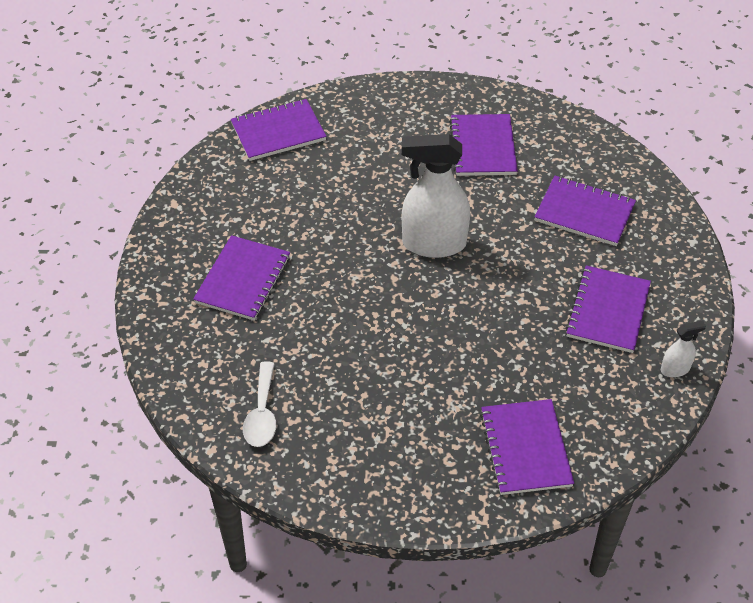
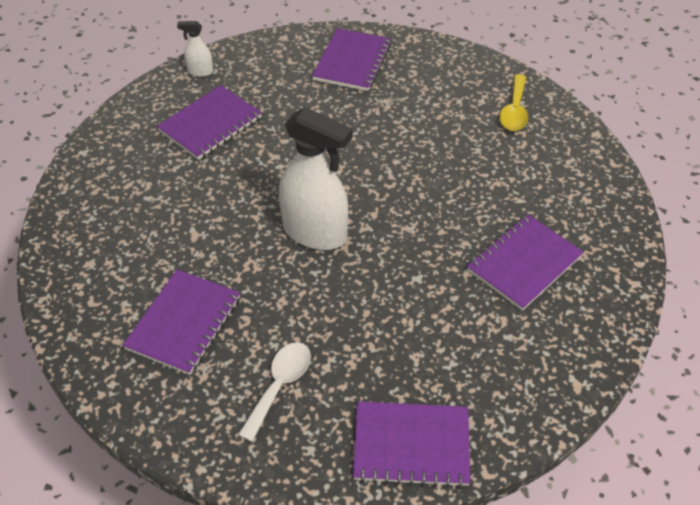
camera: 155 degrees left, 0 degrees up
(262, 414) = (545, 145): white spoon -> white spoon (280, 385)
(310, 447) = (514, 111): none -> yellow spoon
(584, 213) = (149, 211): purple notebook -> none

